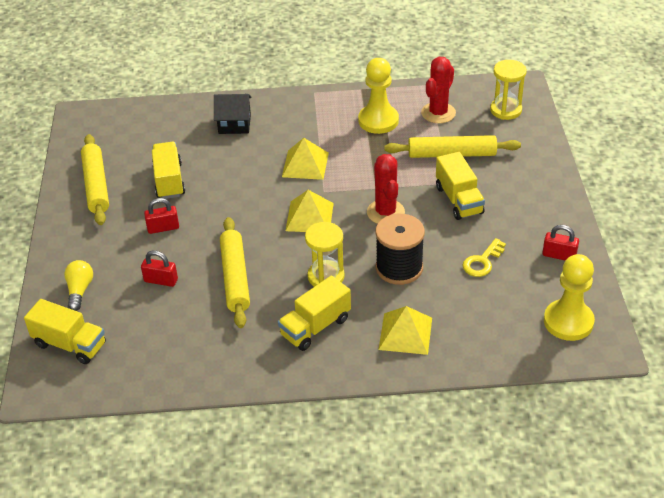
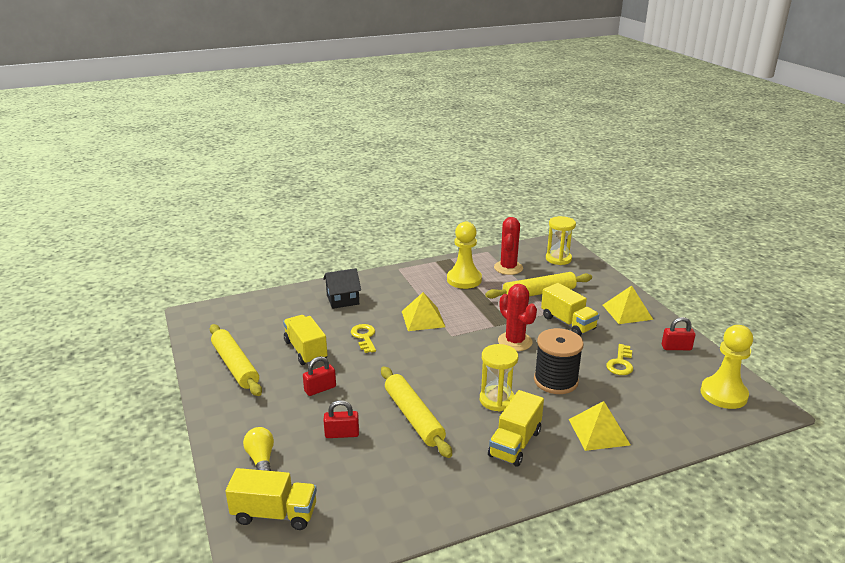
camera: 20 degrees left, 15 degrees down
(234, 176) = (364, 337): none -> yellow key
(309, 217) = (452, 356): yellow pyramid -> yellow pyramid (627, 312)

